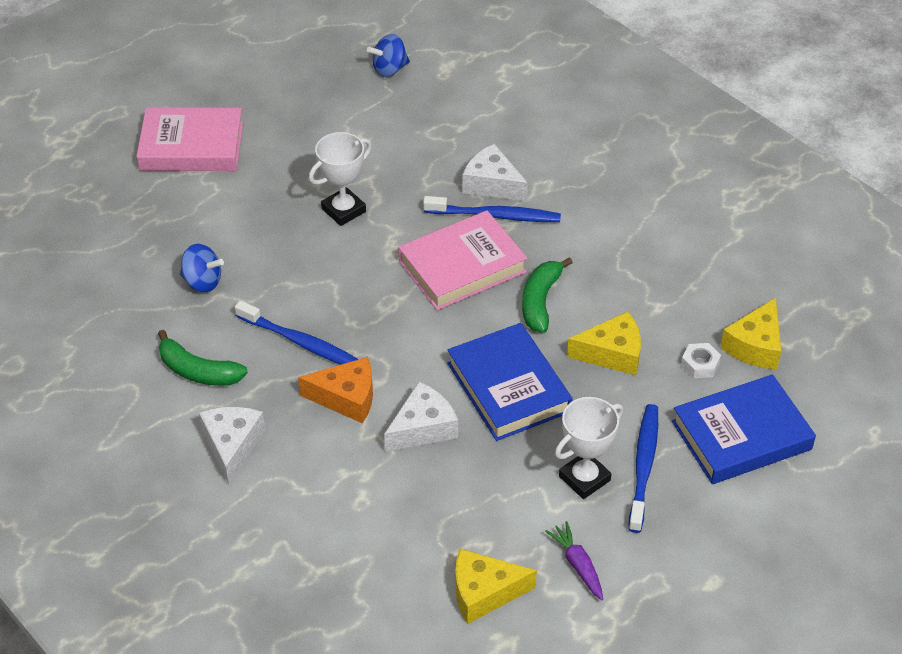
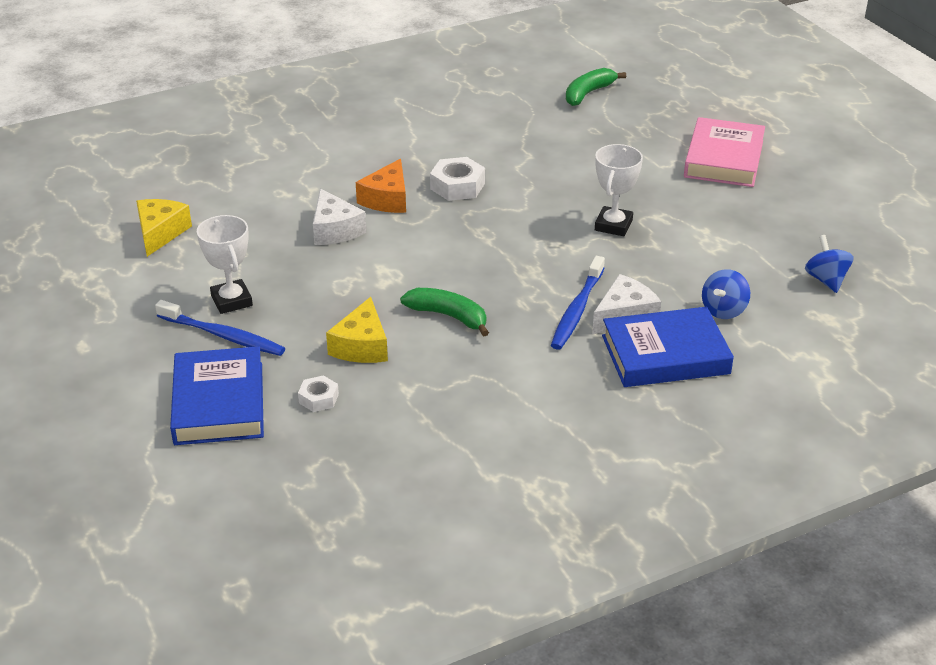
camera: 105 degrees right, 10 degrees down
(198, 371) = (450, 139): green banana -> green banana (588, 93)
(202, 282) = (548, 149): blue spinning top -> blue spinning top (723, 310)
(232, 445) = (367, 146): white cheese -> none
(302, 343) = (457, 186): blue toothbrush -> white nut
(343, 210) = (613, 225): white trophy -> white trophy turned 45 degrees clockwise
(462, 266) = (514, 279): pink book -> none
(508, 387) = (353, 279): blue book -> blue book (665, 355)
(578, 565) = (151, 280): purple carrot -> none
(755, 346) = (322, 443): yellow cheese -> none

